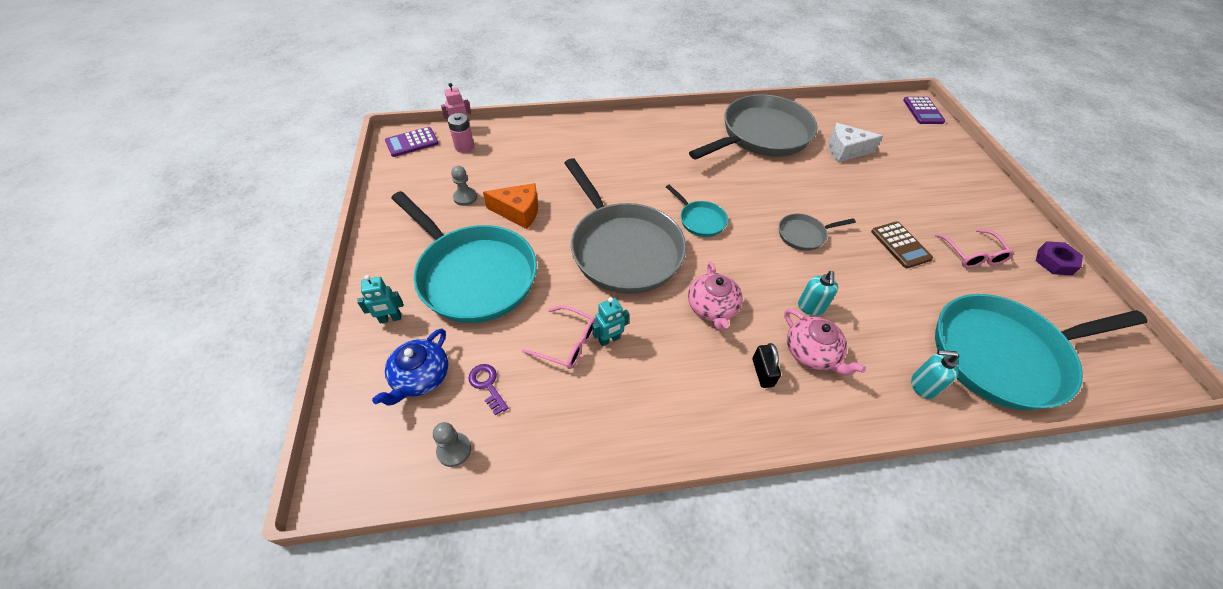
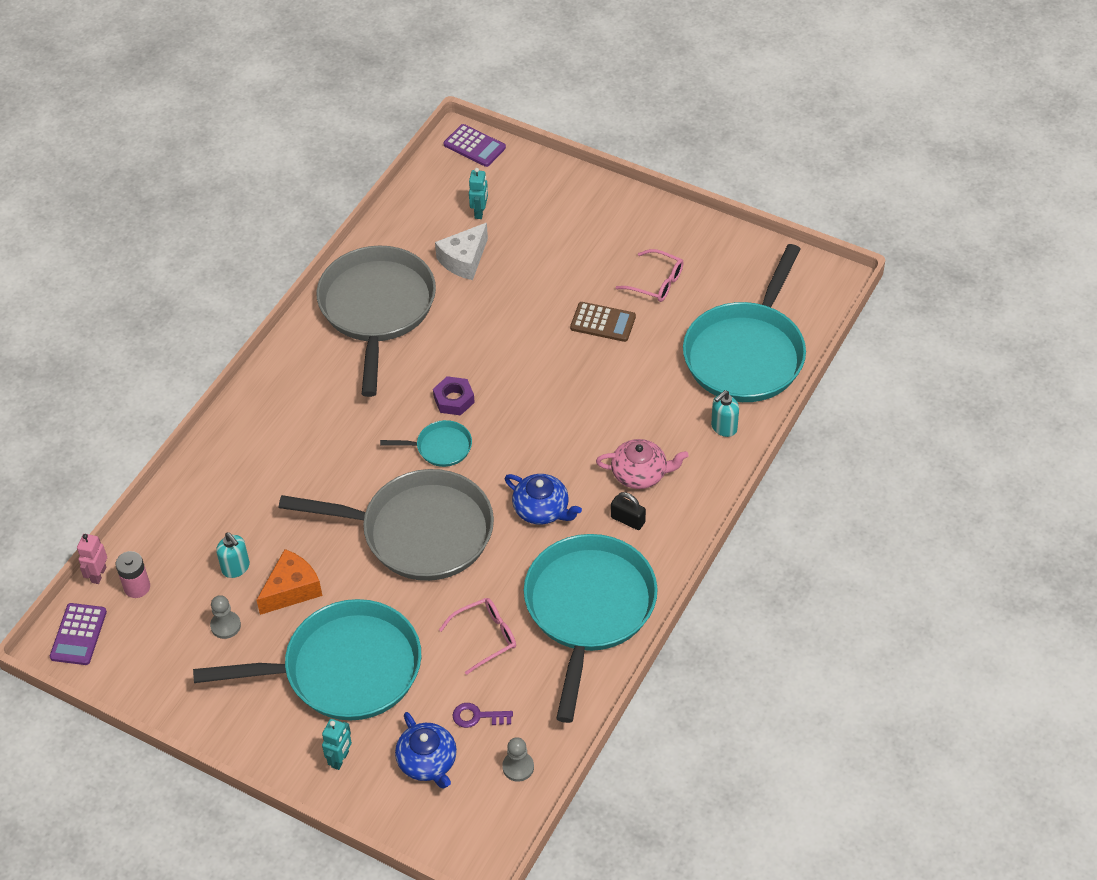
camera: 50 degrees left, 0 degrees up
(609, 339) = (508, 604): turquoise robot -> turquoise robot (480, 212)
(653, 400) = (589, 609): none -> turquoise pan
(712, 308) = (542, 509): pink teapot -> blue teapot
(804, 235) = (529, 382): grey pan -> none
(811, 307) = (602, 440): turquoise soap dispenser -> turquoise soap dispenser (236, 568)
(1054, 262) = (711, 235): purple nut -> purple nut (454, 400)

